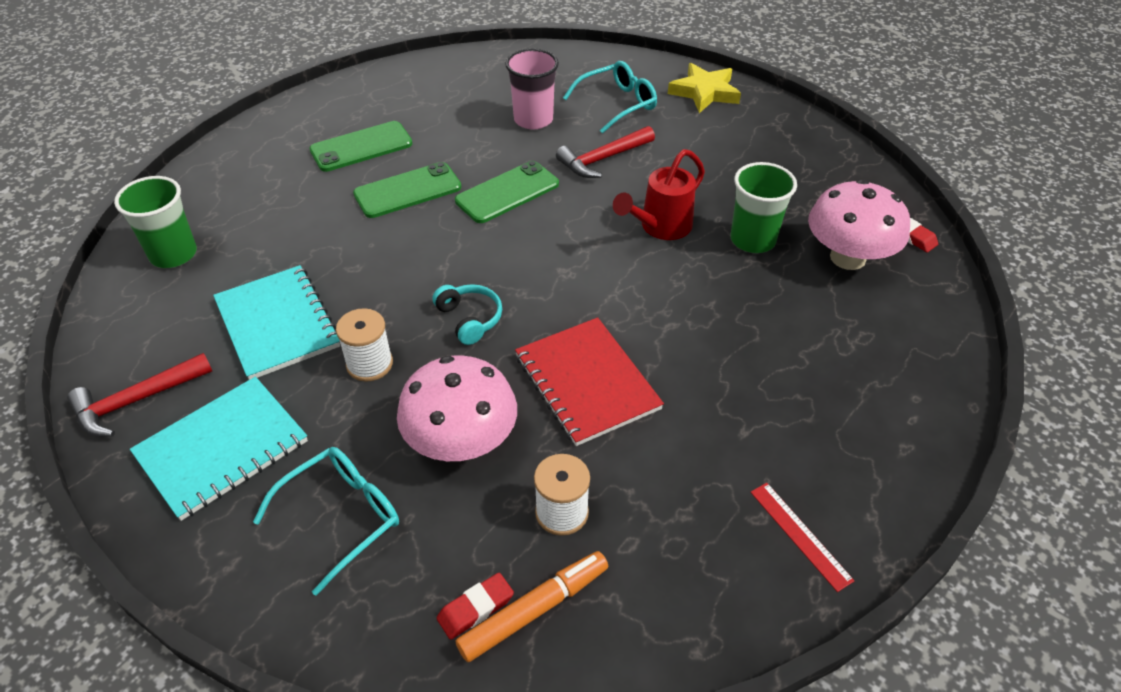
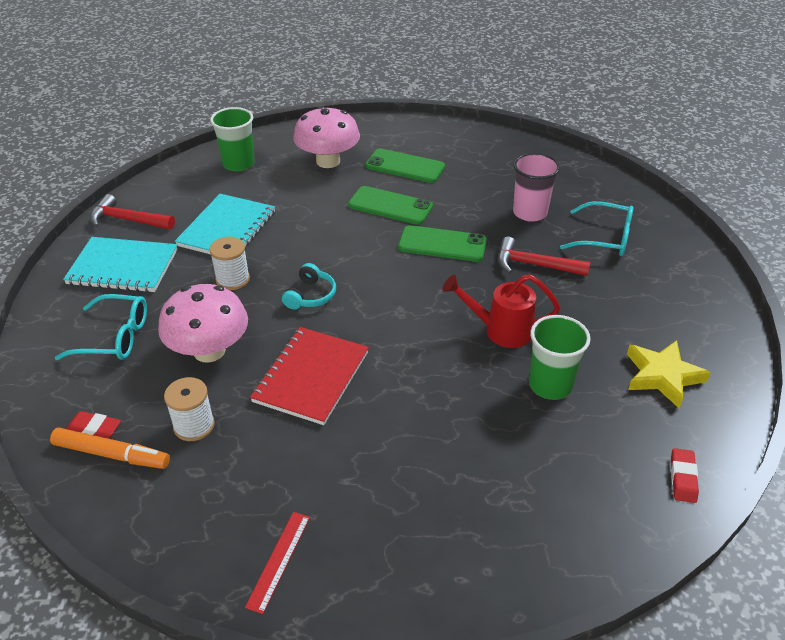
camera: 50 degrees right, 5 degrees down
(704, 92) = (687, 271): yellow star -> yellow star (662, 376)
(847, 257) = (601, 450): pink mushroom -> pink mushroom (328, 161)

